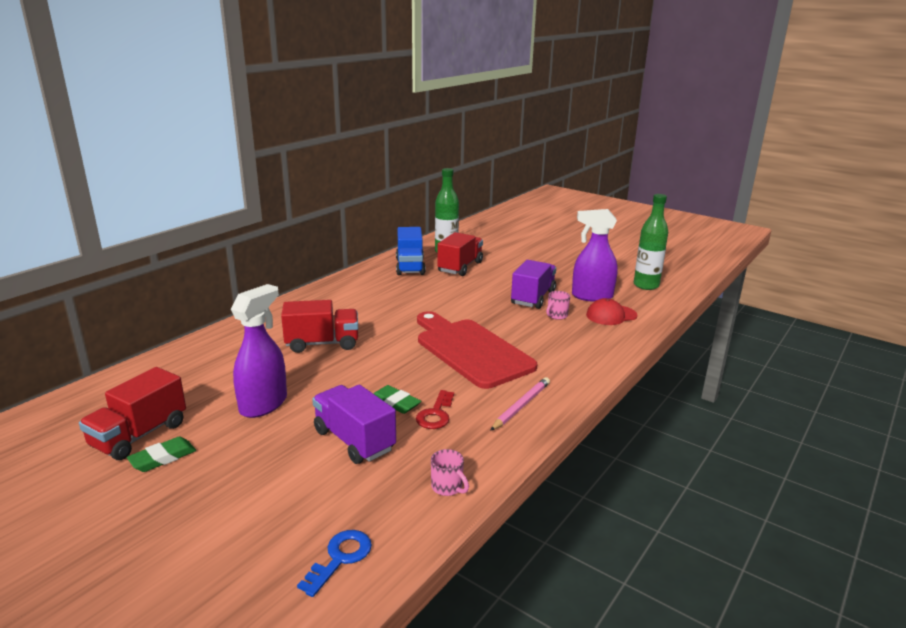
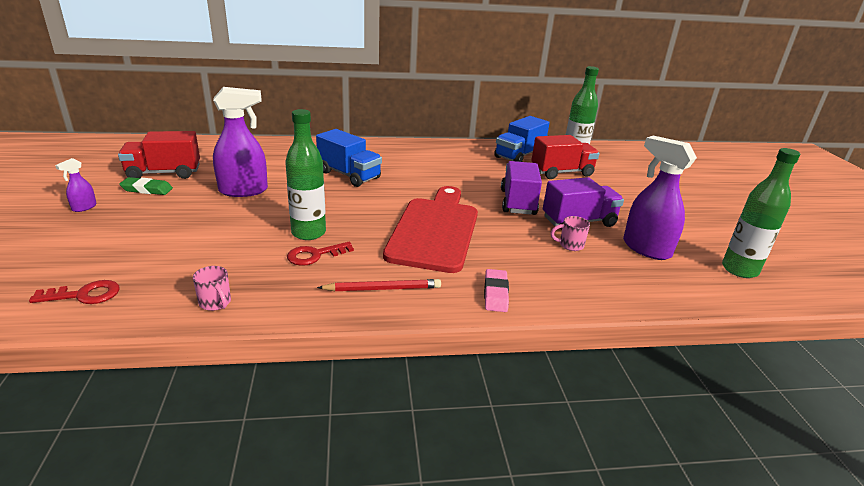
camera: 45 degrees right, 5 degrees up
(138, 512) = (84, 207): none -> purple spray bottle
(322, 343) = (349, 175): red truck -> blue truck
(340, 558) = (84, 295): blue key -> red key
(354, 440) = (237, 239): purple truck -> purple truck (517, 202)
(395, 403) = (308, 233): green eraser -> green bottle
(448, 487) = (215, 303): pink mug -> pink mug turned 45 degrees counterclockwise
(521, 406) = (383, 289): pink pencil -> red pencil
(579, 368) = (495, 293): none -> pink eraser
(611, 315) = (631, 273): red cap -> none

